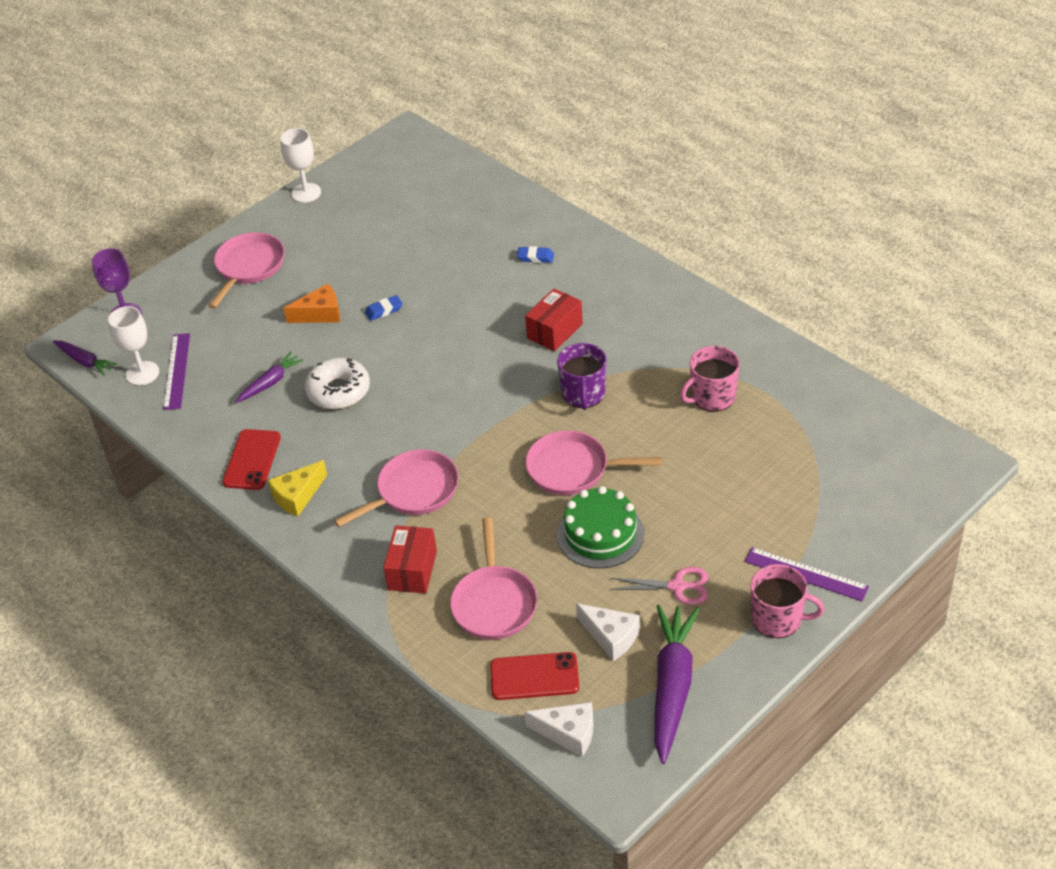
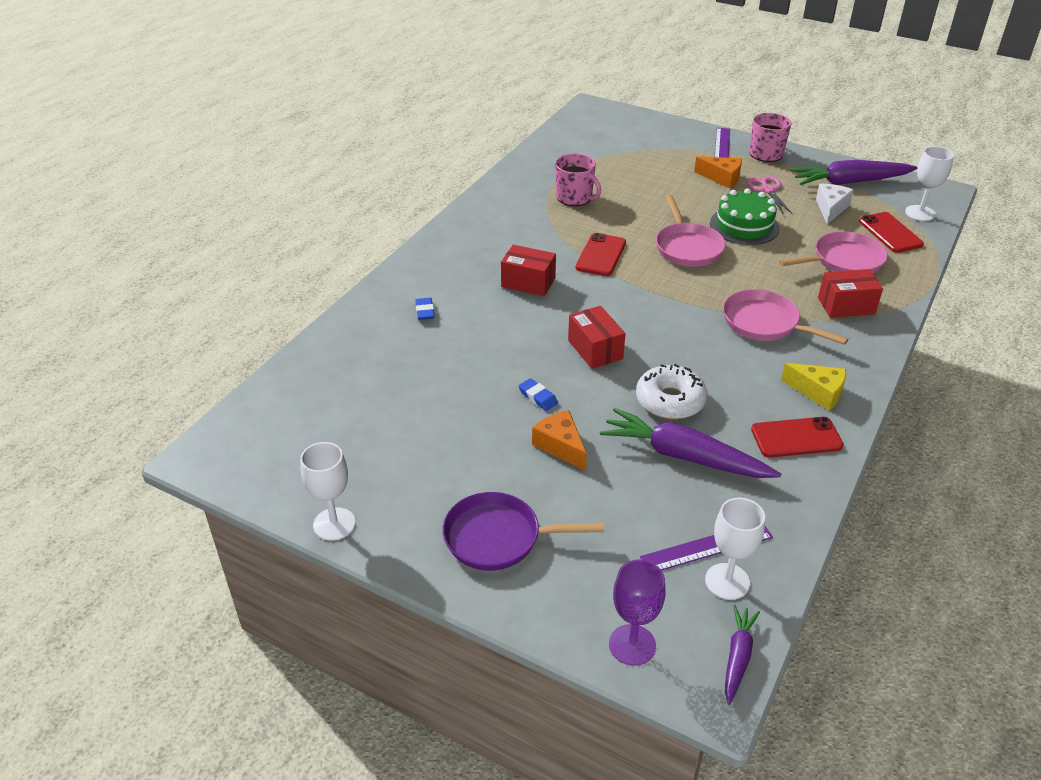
camera: 110 degrees left, 5 degrees down
(248, 267) = (499, 538): pink pan -> purple pan
(270, 382) = (684, 456): purple carrot -> purple carrot, size x1.88
(430, 358) = (595, 349): none -> red box
(568, 733) = (920, 213): white cheese -> white goblet
(583, 394) = (601, 255): purple mug -> red phone
(721, 548) = (722, 178): none -> orange cheese

